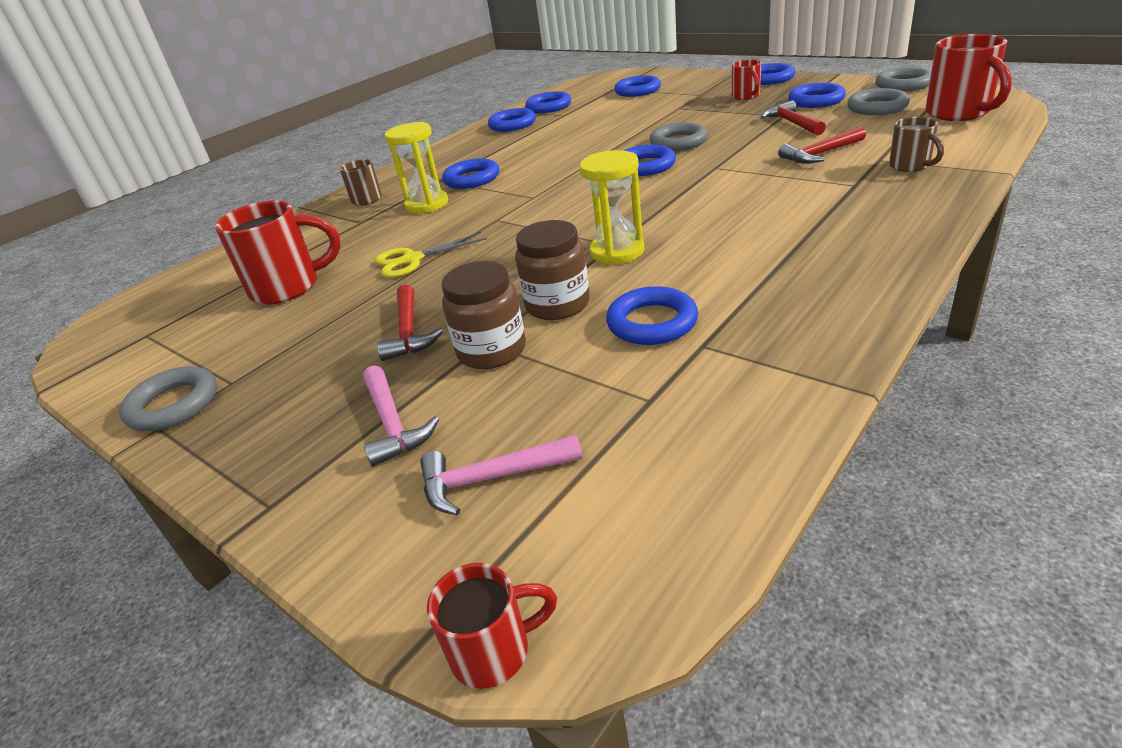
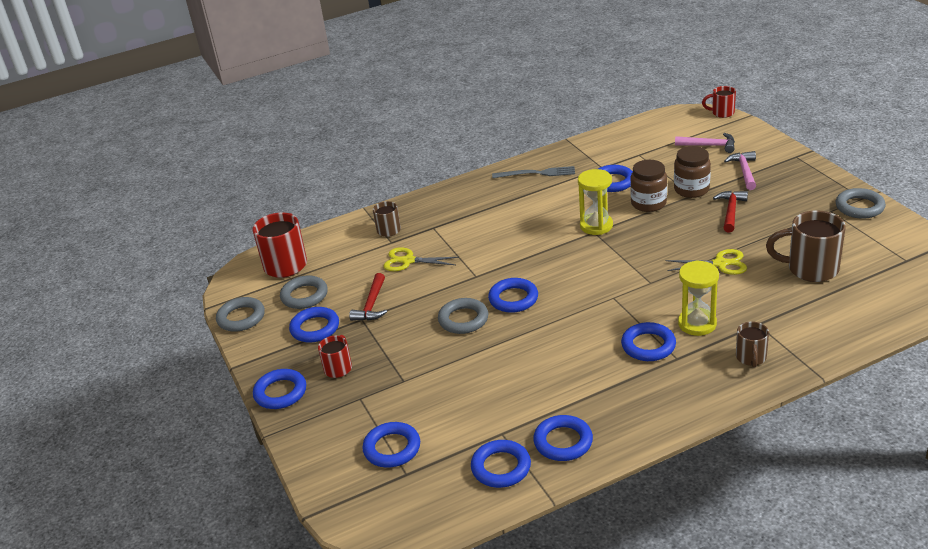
camera: 155 degrees left, 0 degrees up
(288, 287) = (810, 269): red mug -> brown mug
(817, 296) = (537, 173): none -> grey fork
(821, 154) = (408, 261): red hammer -> yellow scissors

